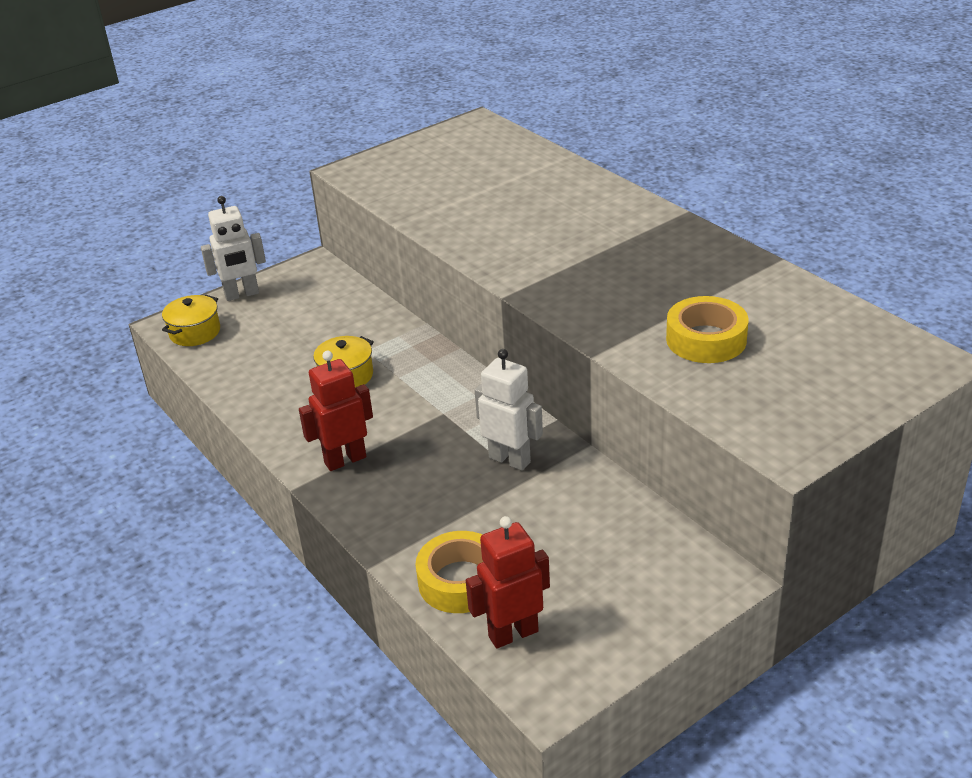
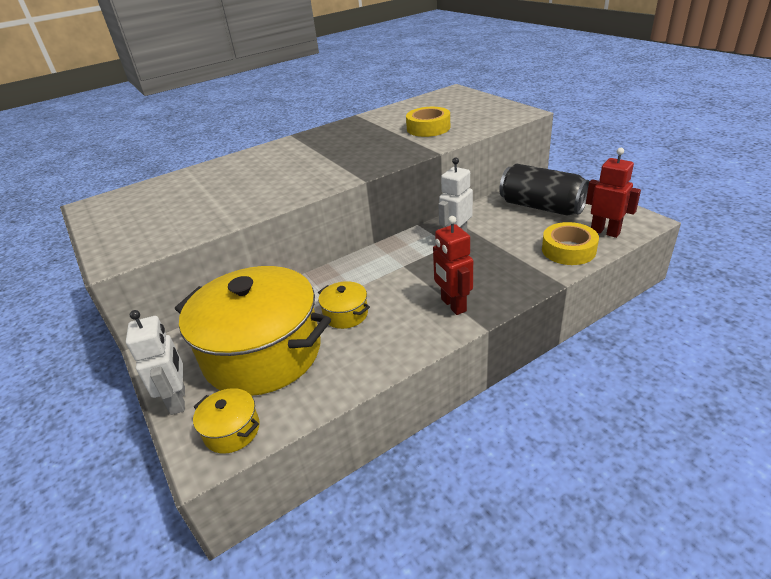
camera: 85 degrees left, 0 degrees up
(294, 329) = (263, 353): none -> yellow pot
(513, 633) = (605, 232): red robot -> red robot turned 150 degrees clockwise
(608, 561) = (541, 207): none -> black can

